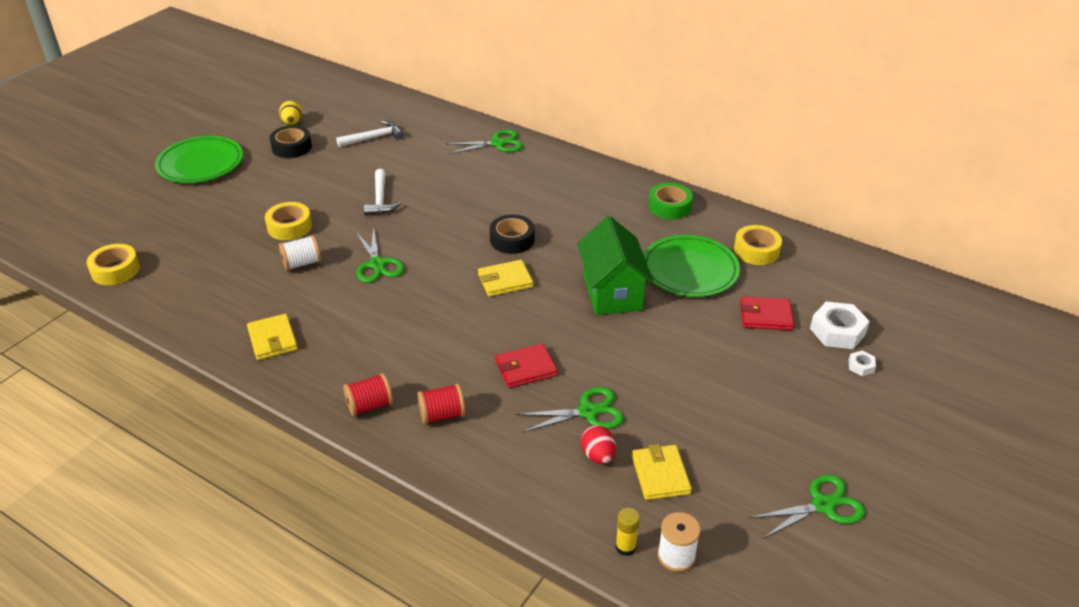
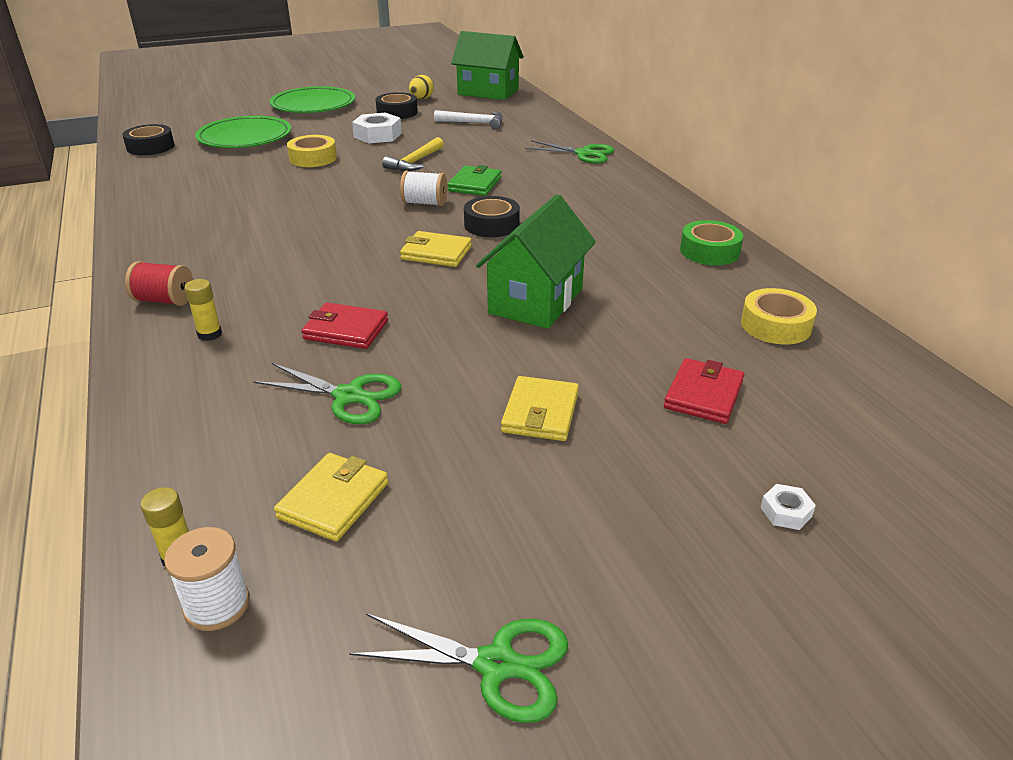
camera: 35 degrees right, 5 degrees down
(115, 270) = (150, 147): yellow tape -> black tape
(273, 339) = (175, 224): yellow wallet -> yellow wallet (540, 413)
(302, 263) = (282, 183): white spool -> white spool (424, 203)
(340, 95) = (488, 92): none -> green house
(377, 264) = (341, 203): green scissors -> none
(380, 199) = (415, 162): white hammer -> yellow hammer
(442, 415) = (210, 334): red spool -> yellow glue stick
(454, 205) = (474, 184): none -> green wallet
(598, 456) = (295, 444): red egg -> none
(689, 270) = (658, 313): green plate -> green plate (245, 137)
(765, 316) = (703, 395): red wallet -> red wallet turned 75 degrees clockwise
(837, 331) = (796, 454): white nut -> white nut (377, 135)

